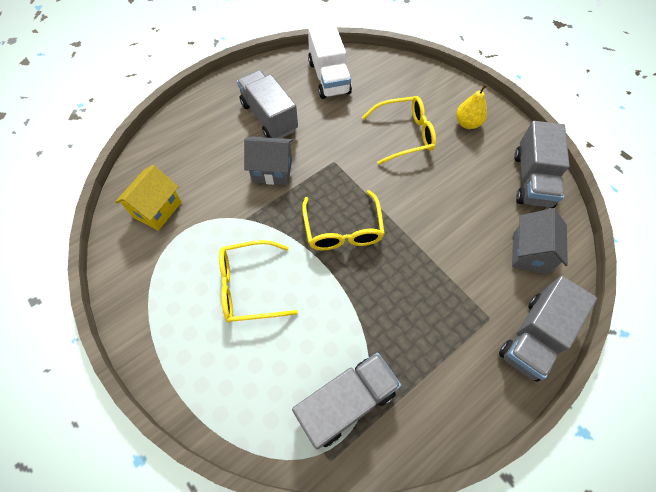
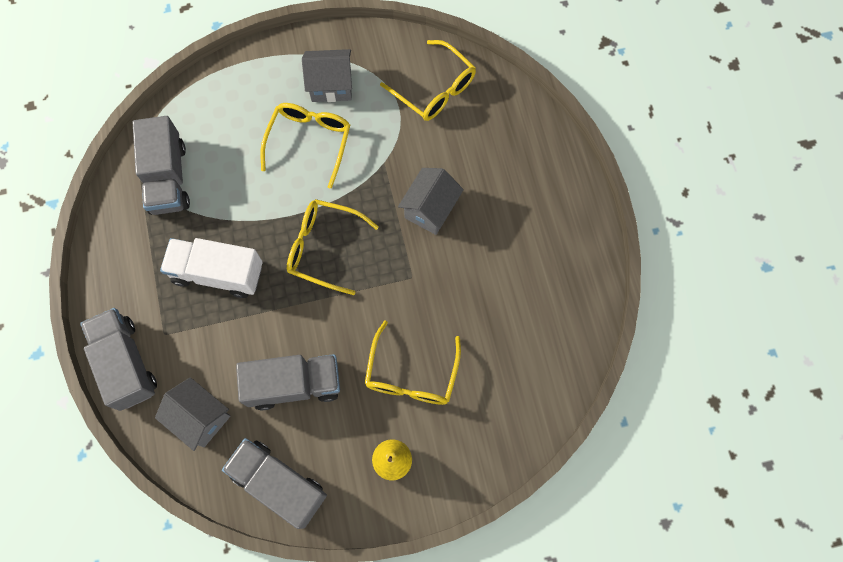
camera: 115 degrees right, 10 degrees up
(157, 209) = (435, 89): yellow house -> yellow glasses
(181, 295) = (331, 86): none -> grey house
(269, 117) = (509, 235): grey truck -> grey truck (294, 384)
(329, 77) = (544, 330): white truck -> white truck (218, 273)

